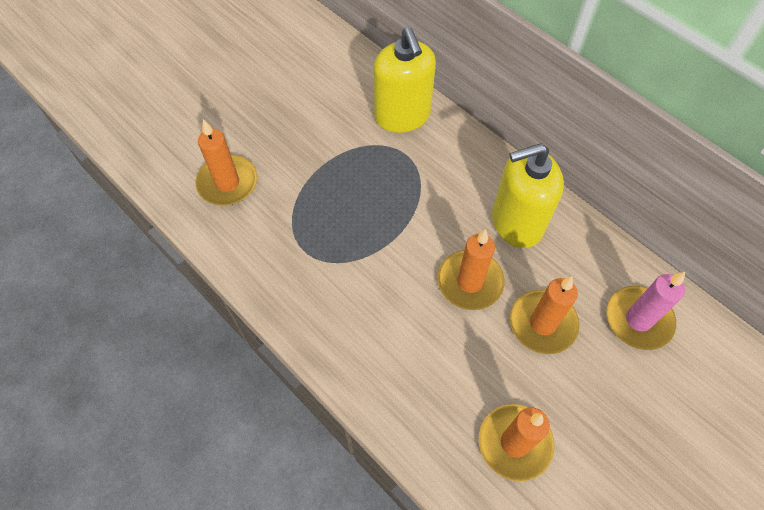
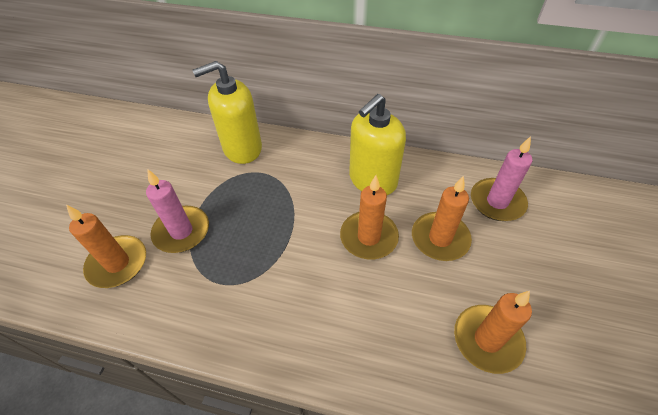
camera: 30 degrees left, 10 degrees down
(296, 180) = (181, 231): none -> pink candle
(402, 116) = (242, 148): yellow soap dispenser -> yellow soap dispenser turned 120 degrees clockwise

